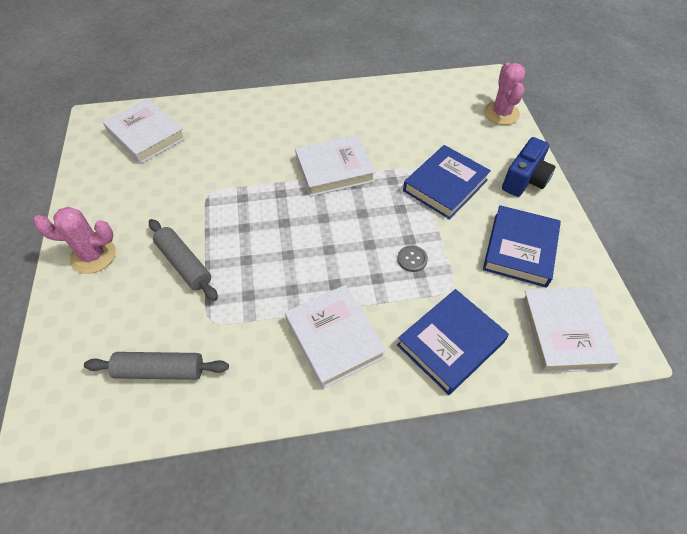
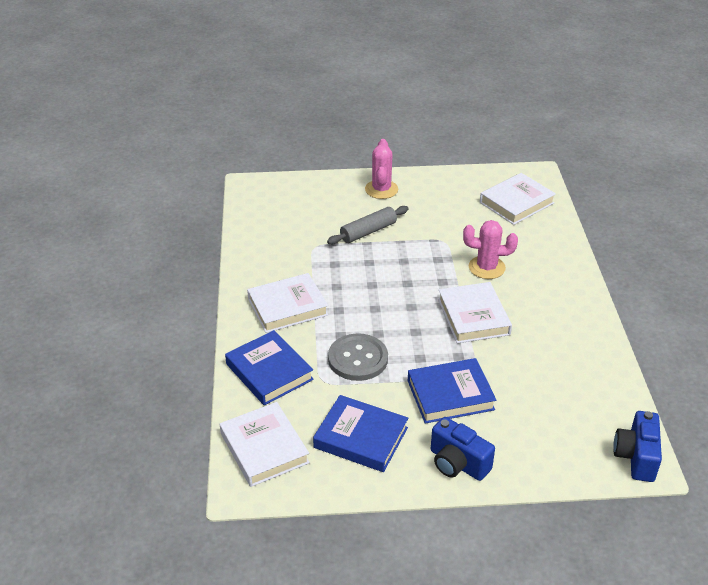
camera: 95 degrees right, 15 degrees down
(160, 371) = (279, 226): grey rolling pin -> none
(412, 259) = (358, 359): grey button -> grey button, size x2.16
(445, 185) = (450, 395): blue book -> blue book turned 60 degrees counterclockwise
(480, 83) = (636, 457): none -> blue camera
(501, 113) = (575, 466): pink cactus -> pink cactus (486, 267)
(564, 332) = (264, 448): white book -> white book turned 60 degrees clockwise

